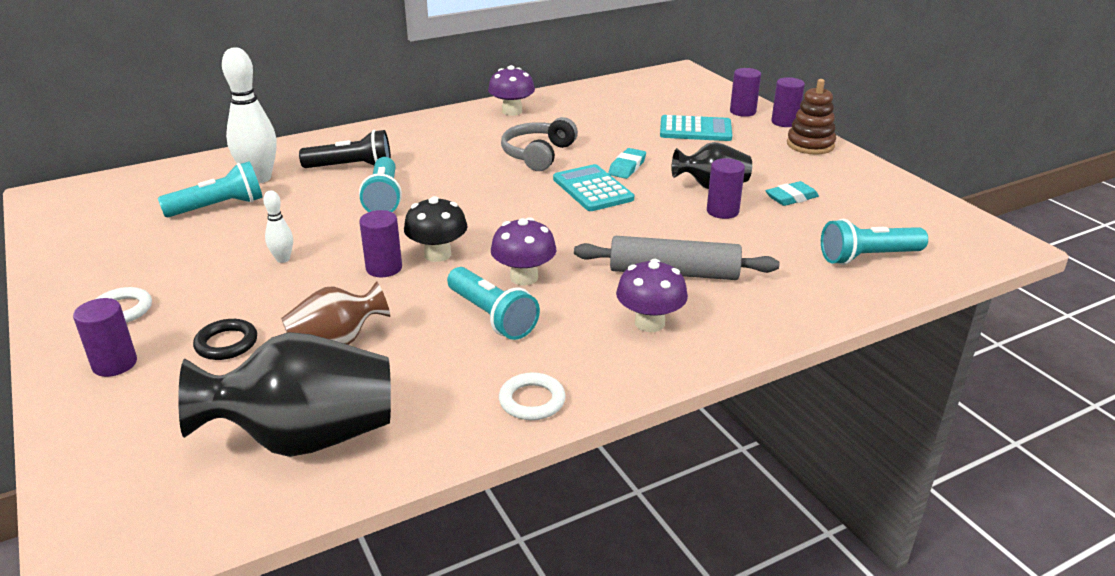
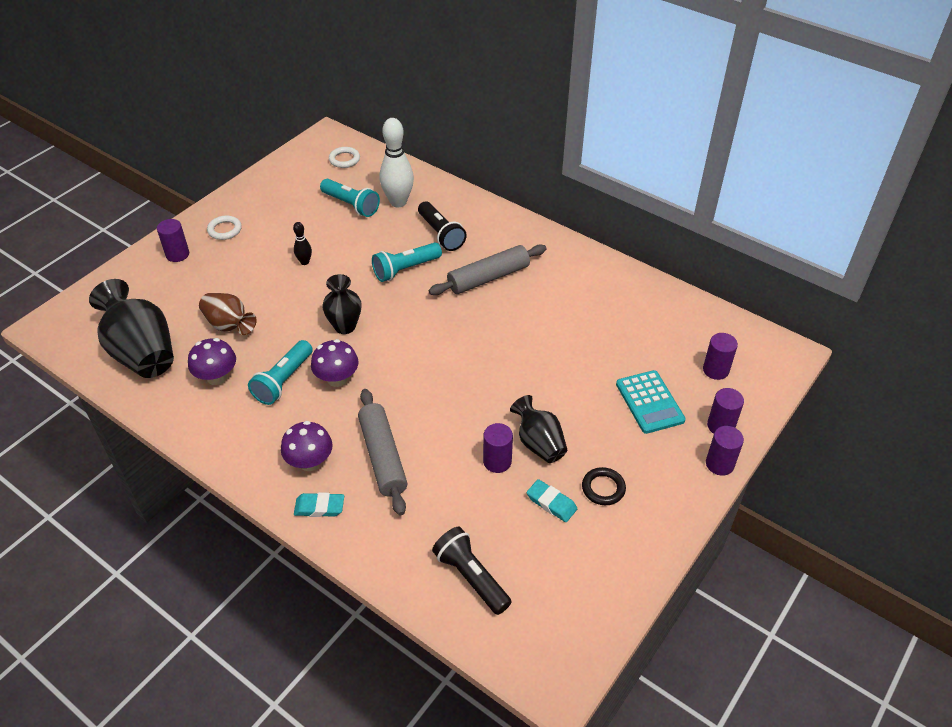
camera: 65 degrees right, 15 degrees up
(226, 343) = (210, 284): black ring -> black ring (603, 488)
(283, 259) = (304, 262): white bowling pin -> black bowling pin
(384, 268) = (316, 309): purple cylinder -> purple cylinder (715, 370)
(437, 254) = (345, 326): black mushroom -> black vase
(454, 158) = (488, 278): none -> grey rolling pin
(512, 111) = (598, 275): purple mushroom -> purple mushroom (217, 377)
(532, 401) = (204, 431): white ring -> white ring (344, 159)
(538, 154) = (526, 319): grey headphones -> none
(592, 189) = (487, 371): turquoise calculator -> none
(627, 167) = (540, 379): turquoise eraser -> turquoise eraser (319, 507)
(810, 145) = (678, 495): brown stacking toy -> none
(868, 257) = (471, 577): turquoise flashlight -> black flashlight

